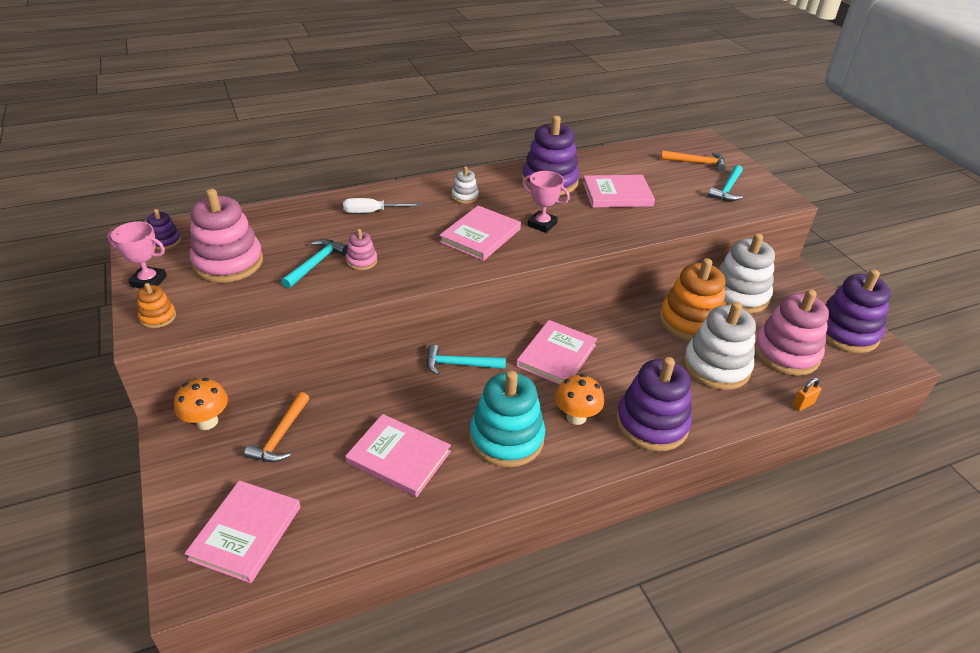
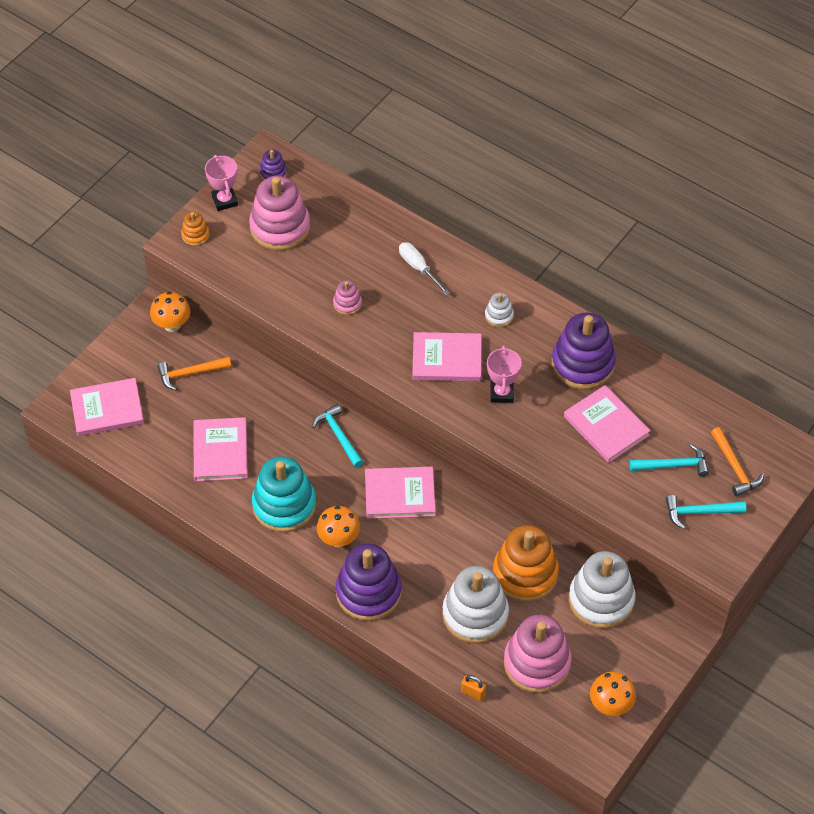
camera: 60 degrees right, 15 degrees up
(316, 264) = (321, 278): turquoise hammer -> turquoise hammer (673, 465)
(846, 332) = (610, 705): purple stacking toy -> orange mushroom

